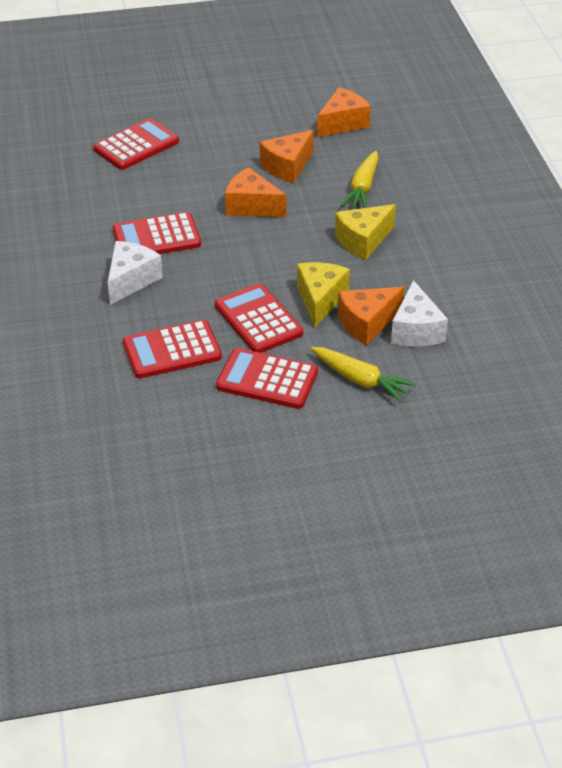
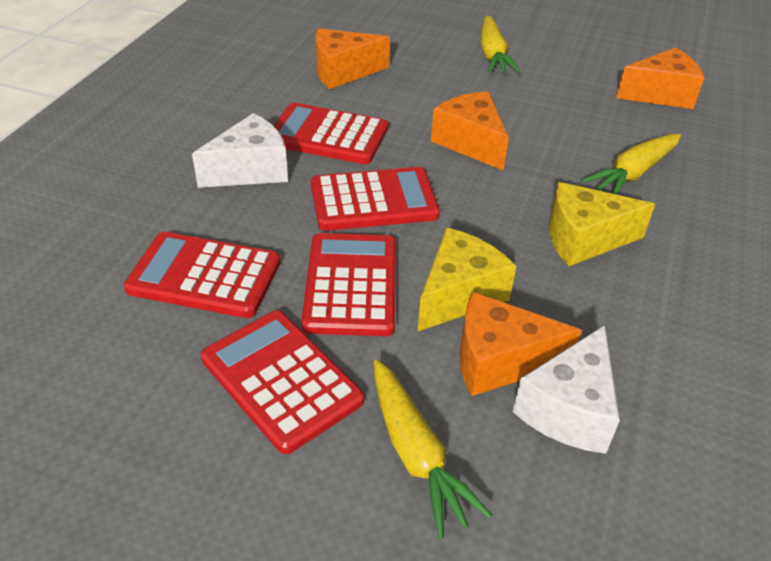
camera: 30 degrees right, 0 degrees up
(136, 145) = (400, 41): red calculator -> red calculator (373, 200)
(211, 133) = (493, 55): none -> yellow carrot
(287, 167) = (553, 116): orange cheese -> orange cheese (343, 72)

